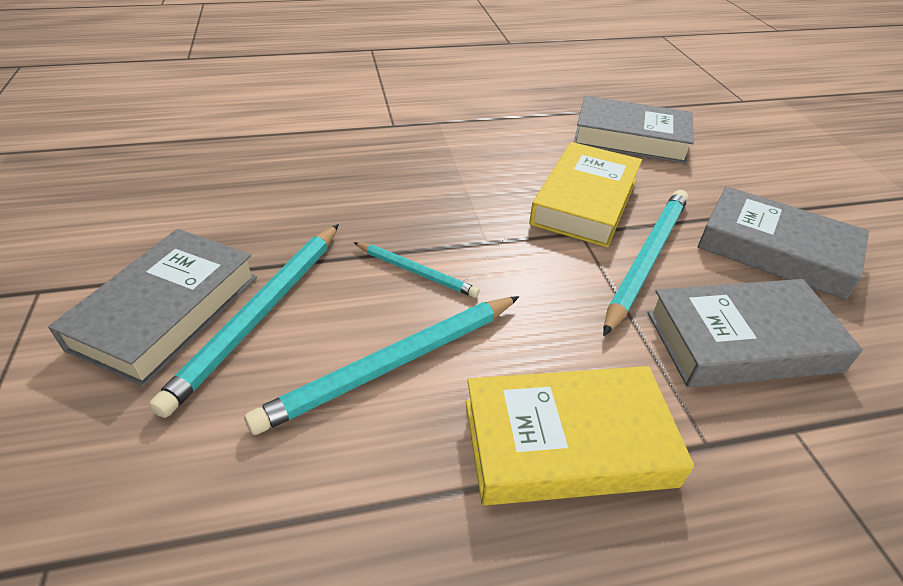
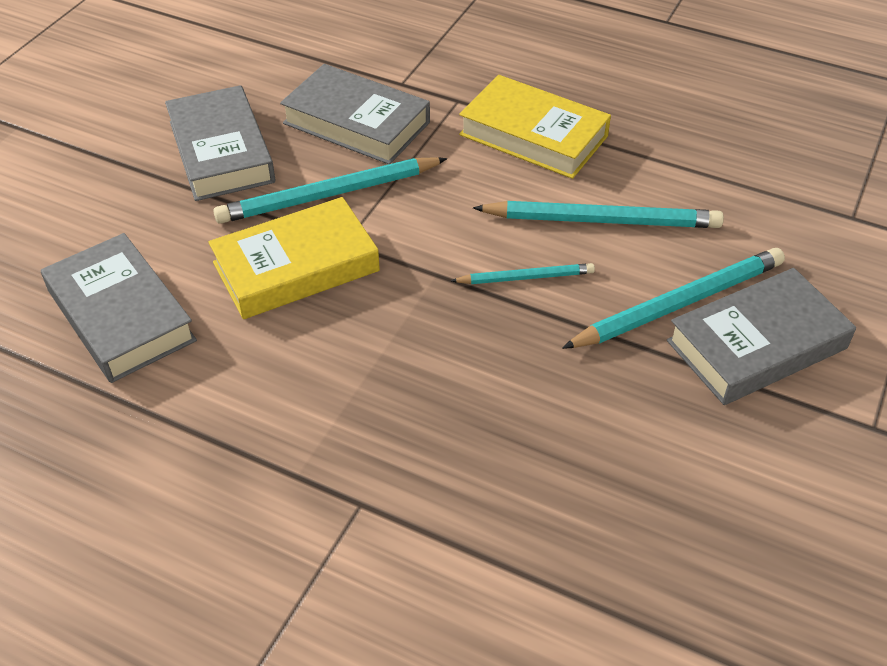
camera: 140 degrees left, 5 degrees up
(416, 272) = (525, 277): turquoise pencil -> turquoise pencil turned 105 degrees clockwise

